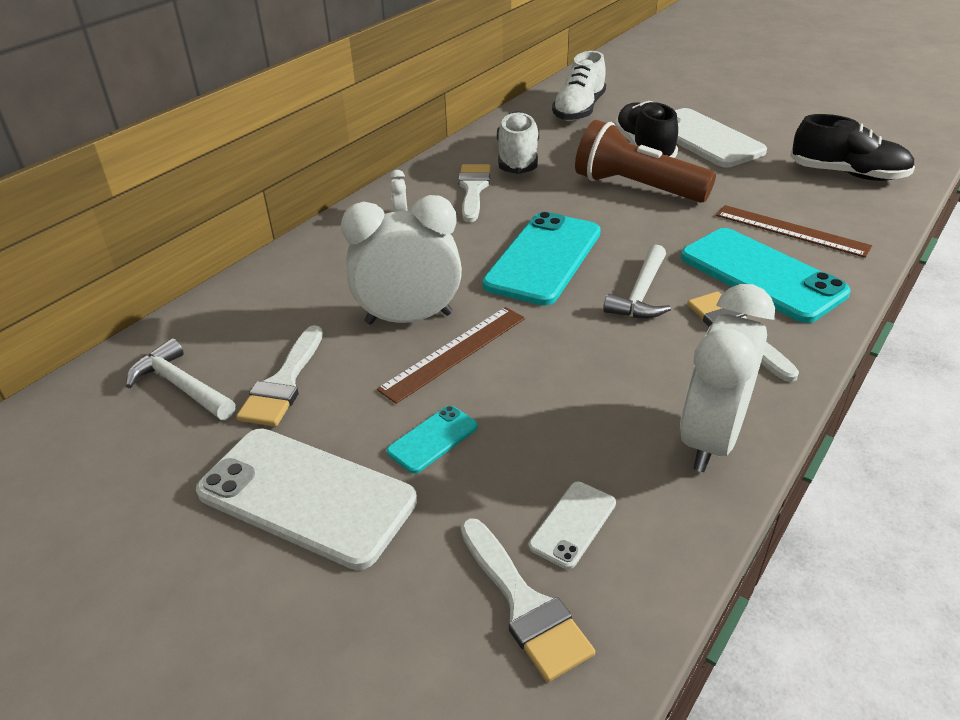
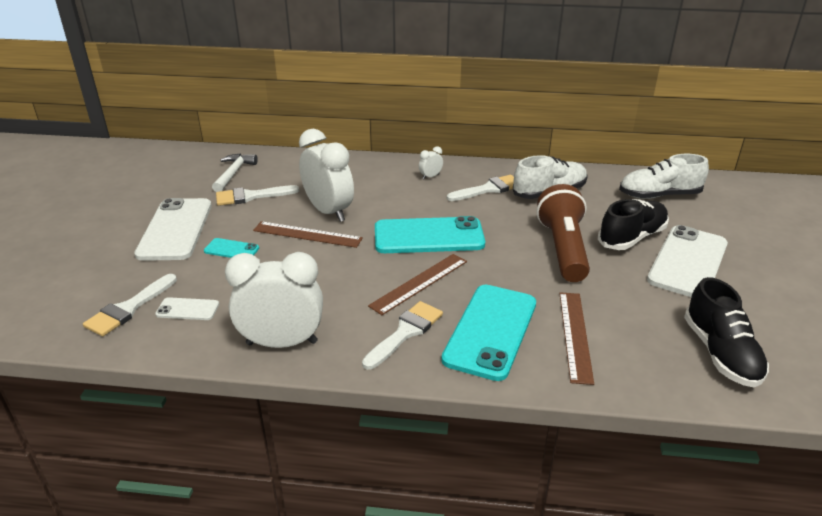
camera: 60 degrees right, 5 degrees down
(641, 294) = (419, 283): white hammer -> brown ruler

